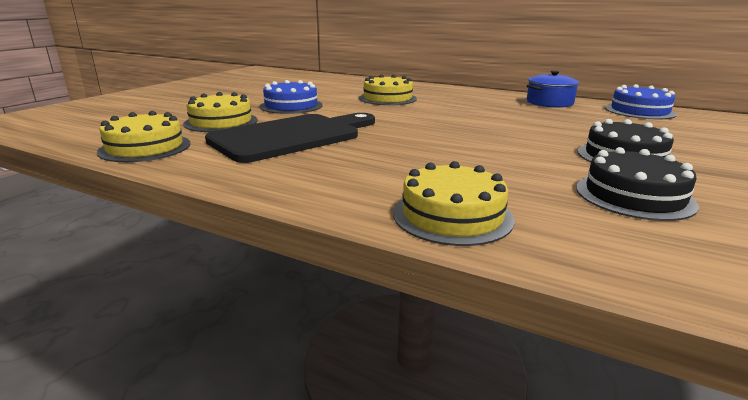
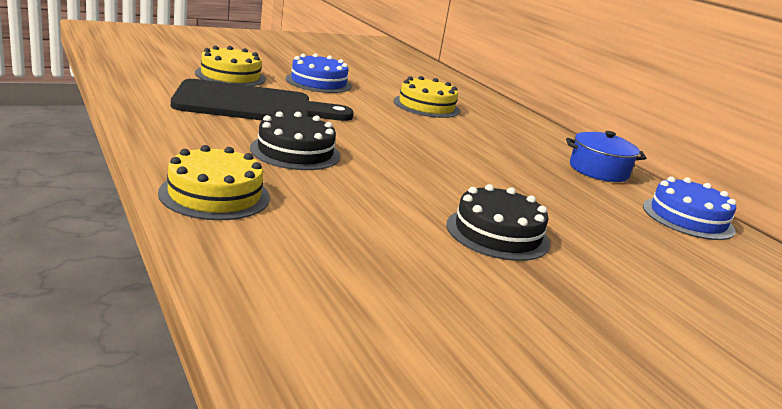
camera: 30 degrees right, 0 degrees up
(145, 147) = (138, 75): yellow cake -> none
(634, 196) = (396, 253): black cake -> black cake (295, 152)

